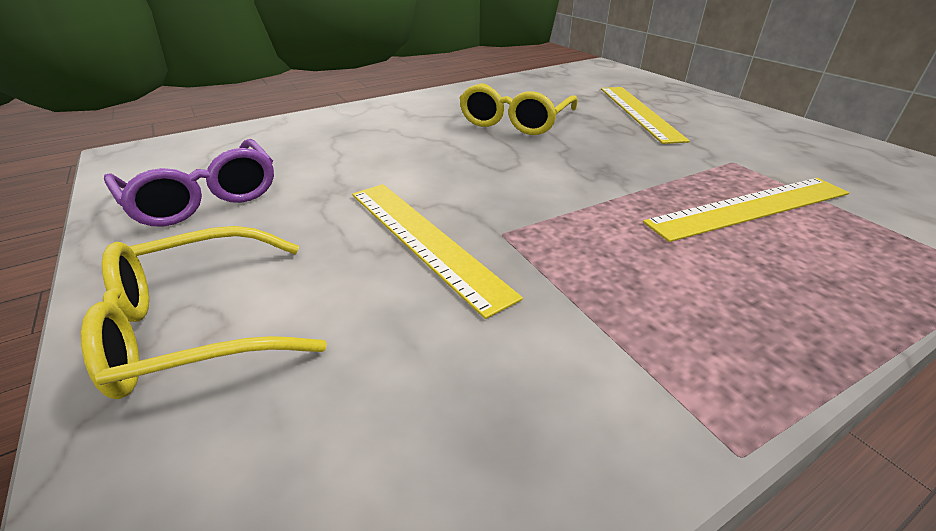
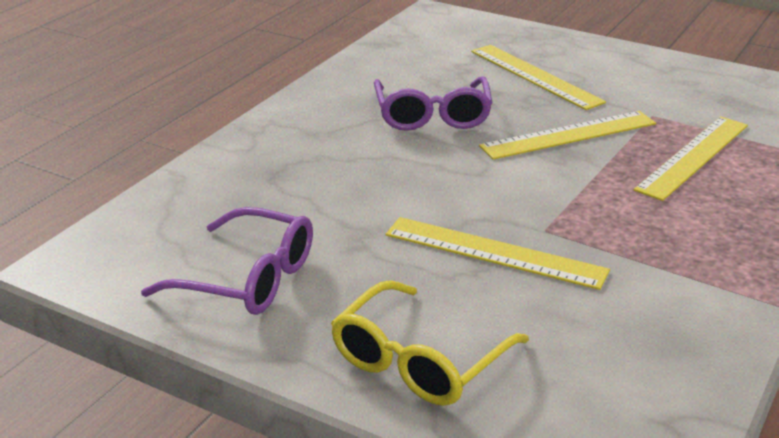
camera: 30 degrees left, 5 degrees down
(515, 121) = (432, 115): yellow glasses -> purple glasses
(623, 159) = (569, 135): none -> yellow ruler

